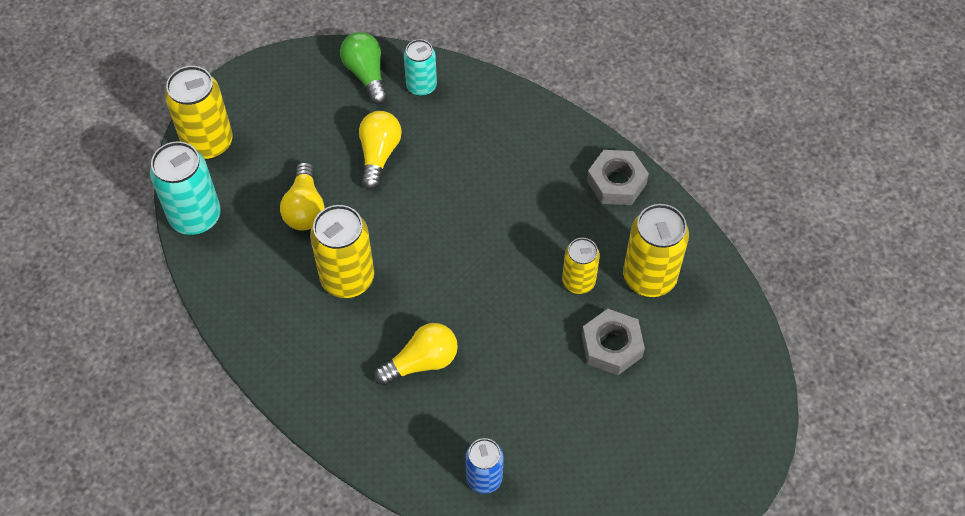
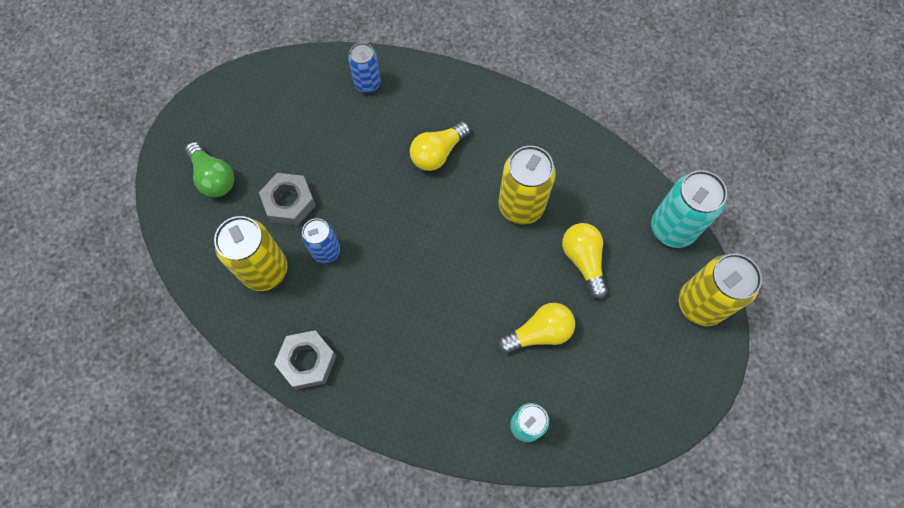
camera: 165 degrees right, 10 degrees up
(366, 74) = (586, 425): green light bulb -> green light bulb (214, 177)
(379, 155) = (539, 333): yellow light bulb -> yellow light bulb turned 105 degrees counterclockwise
(578, 282) = (326, 251): yellow can -> blue can

